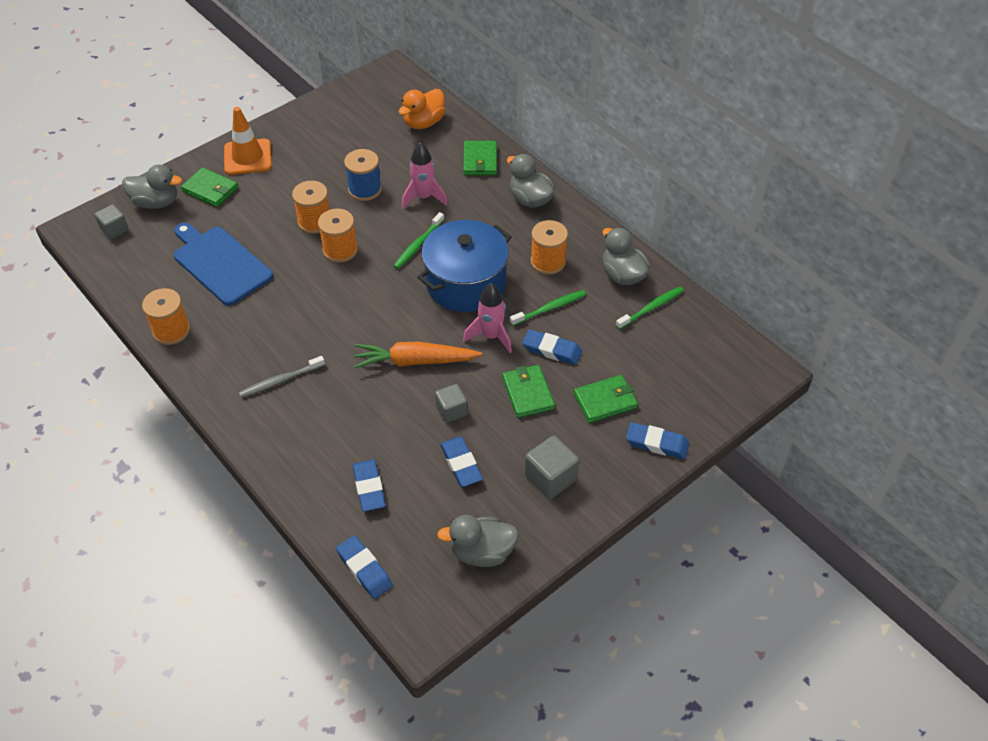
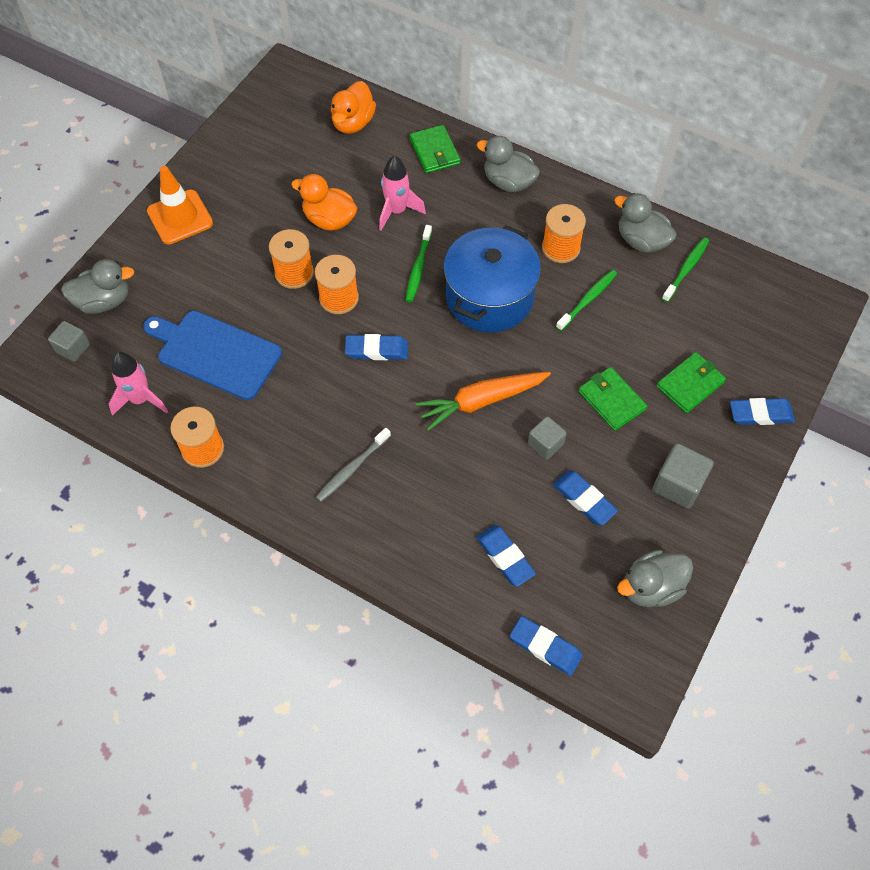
camera: 20 degrees left, 10 degrees up
(210, 189) = (158, 268): green wallet -> none
(365, 189) = (329, 220): blue spool -> orange duck
(491, 336) = (544, 349): pink rocket -> pink rocket (140, 399)
(552, 350) = (612, 345): blue eraser -> blue eraser (376, 350)

